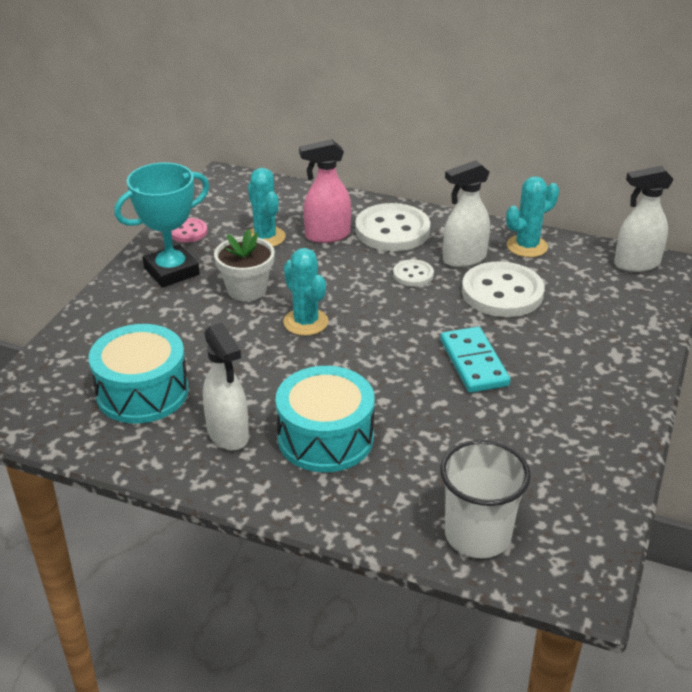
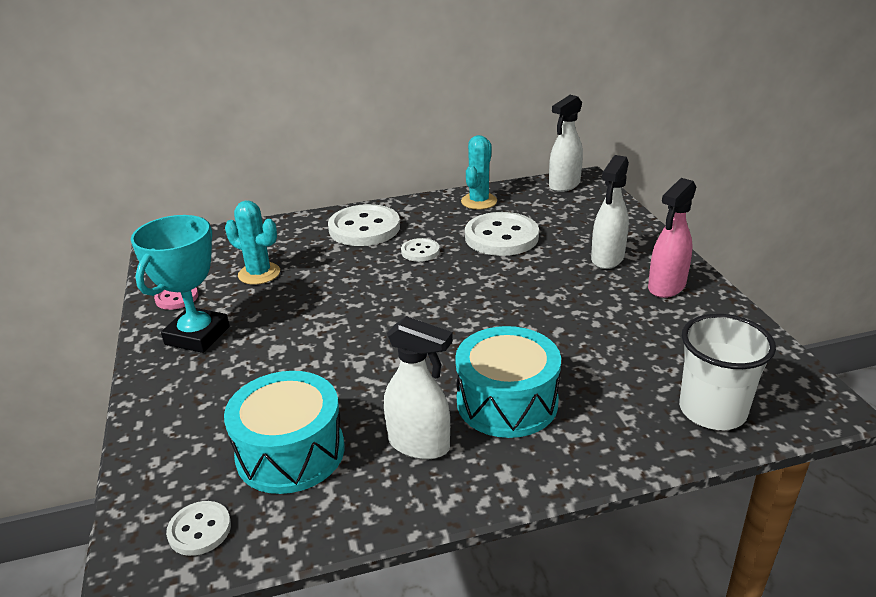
camera: 35 degrees left, 5 degrees down
(43, 413) = (199, 530): none -> white button
(247, 289) = (291, 319): white flower pot -> none
(305, 322) = (376, 322): turquoise cactus -> none
(327, 235) = (314, 252): pink spray bottle -> pink spray bottle (666, 287)
(464, 259) = (444, 226): white spray bottle -> white spray bottle (607, 259)
(474, 363) = (545, 291): turquoise domino -> none

